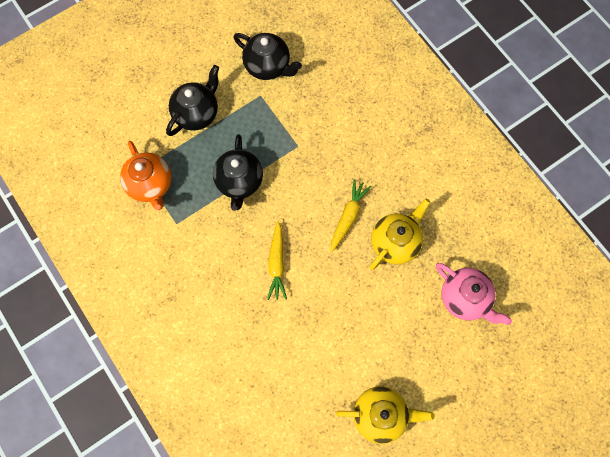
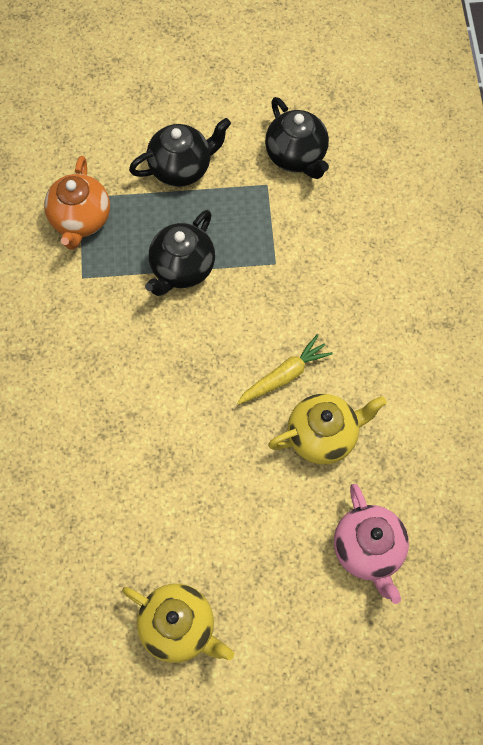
camera: 30 degrees right, 5 degrees down
(277, 263) = (167, 383): yellow carrot -> none

